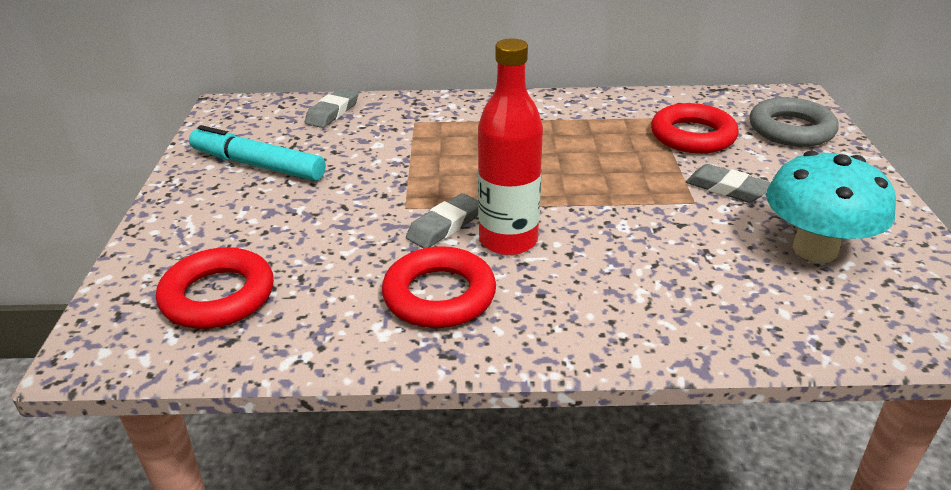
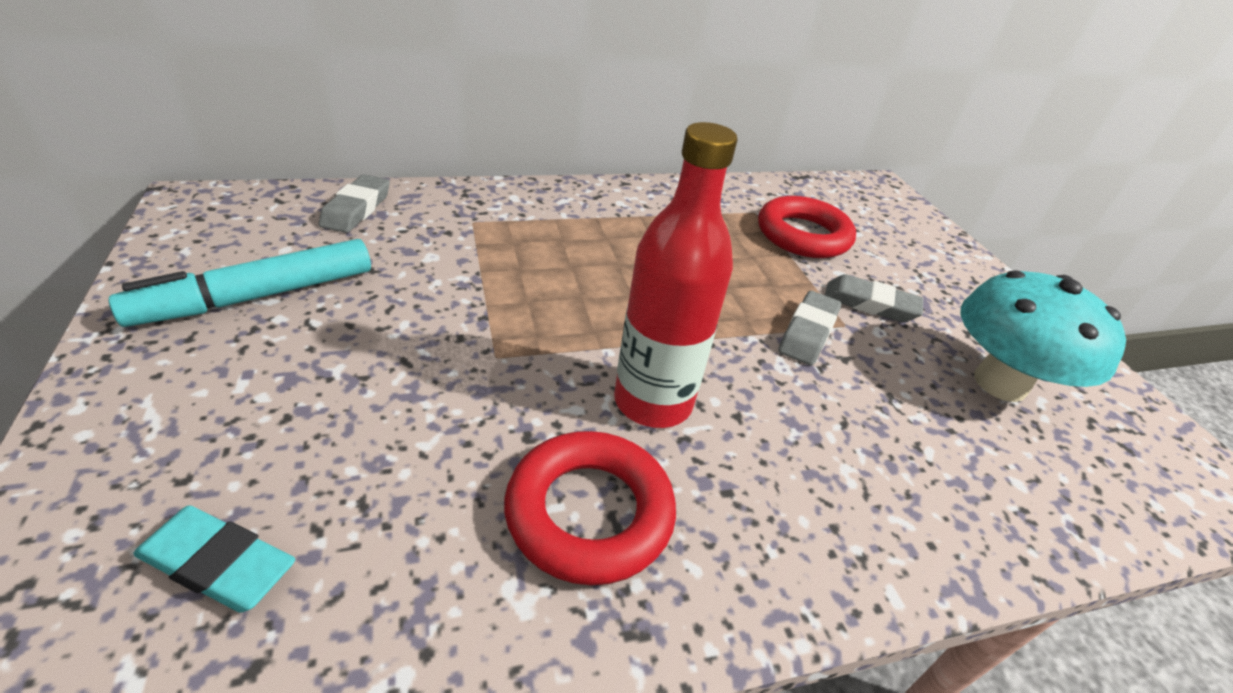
camera: 20 degrees left, 5 degrees up
(218, 296) = (218, 564): red ring -> turquoise eraser
(258, 165) = (257, 296): turquoise marker -> turquoise marker turned 45 degrees counterclockwise
(444, 226) = (560, 385): grey eraser -> grey eraser (808, 333)
(791, 130) = (895, 225): grey ring -> none

